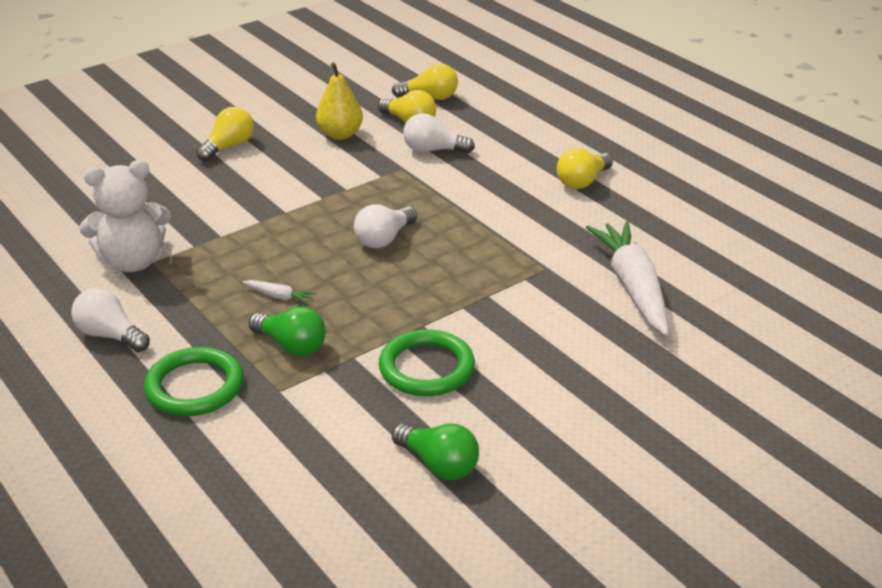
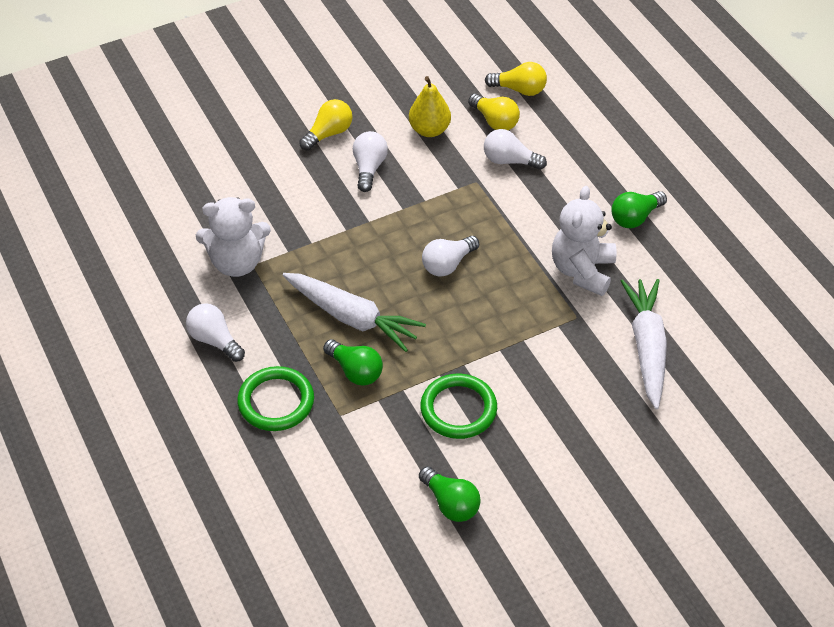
camera: 10 degrees right, 15 degrees up
(278, 169) = (369, 168): none -> white light bulb
(279, 297) = (352, 318): white carrot -> white carrot, size x2.45
(538, 229) = (582, 271): none -> white teddy bear
(582, 181) = (635, 218): yellow light bulb -> green light bulb

